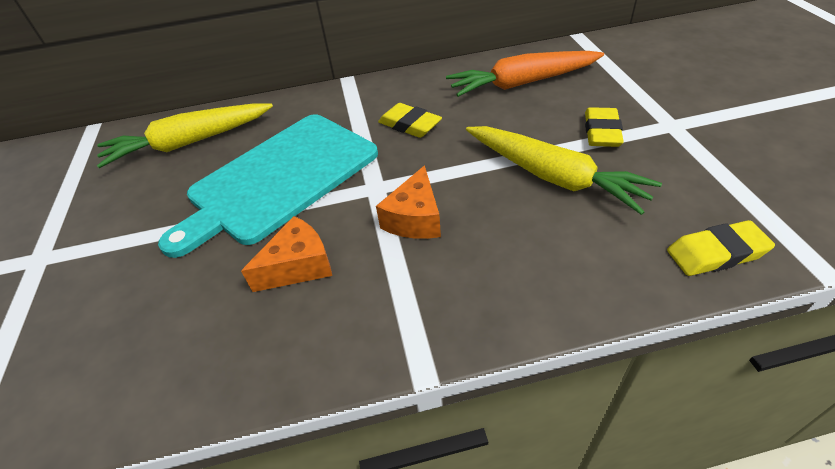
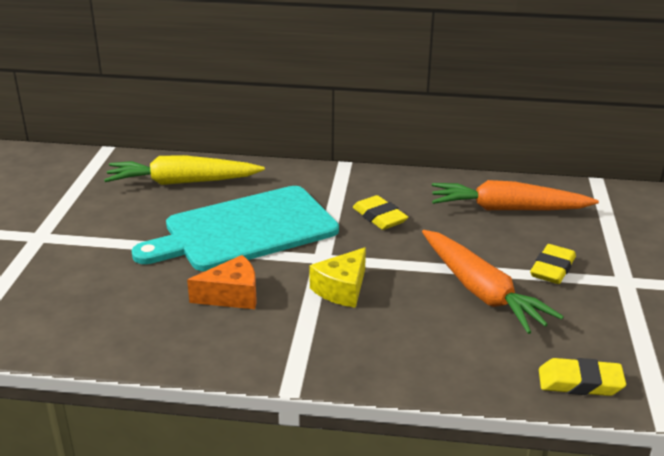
camera: 15 degrees right, 15 degrees down
(415, 218) = (342, 289): orange cheese -> yellow cheese
(553, 177) = (481, 291): yellow carrot -> orange carrot

